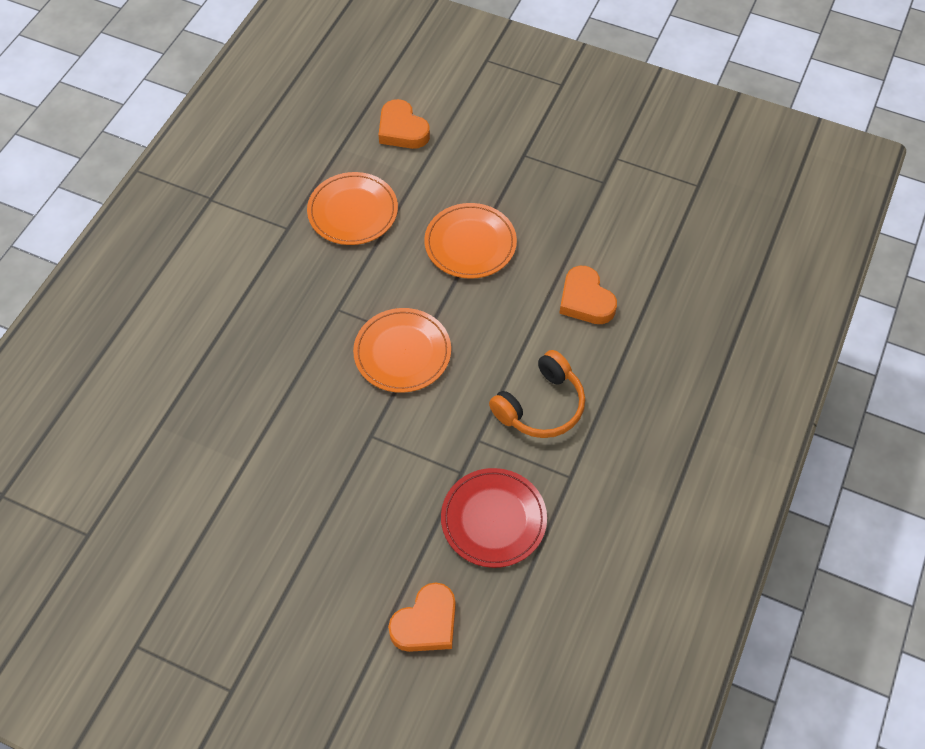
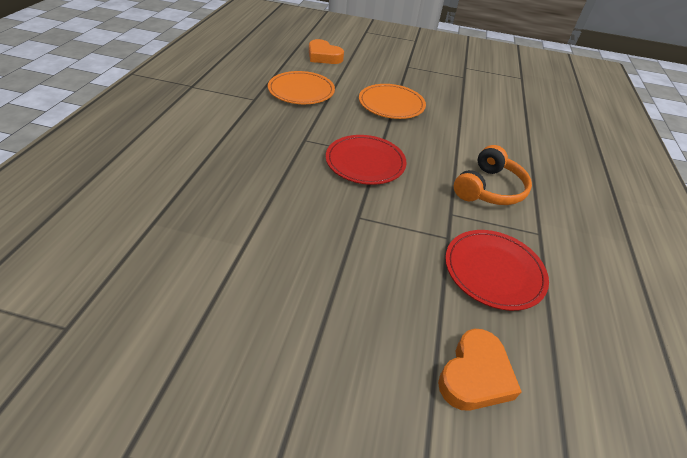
camera: 15 degrees left, 15 degrees down
(402, 352) = (365, 162): orange plate -> red plate
(585, 300) = (486, 129): orange heart -> none

